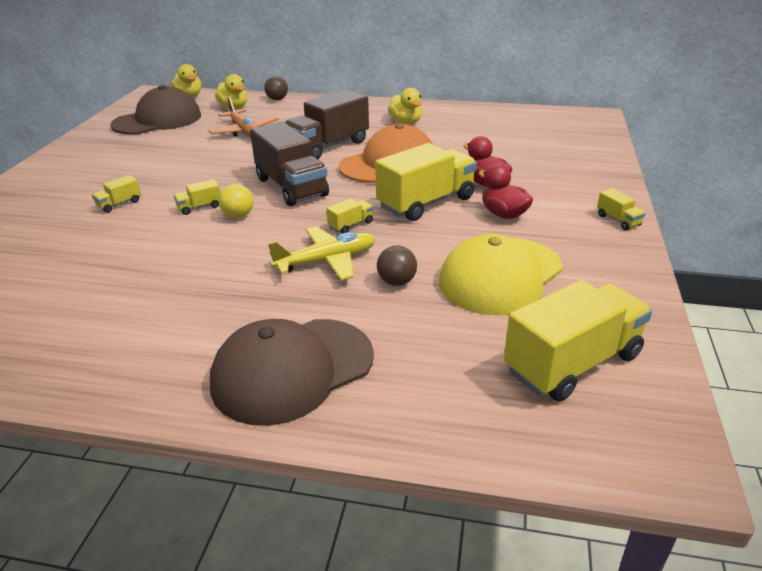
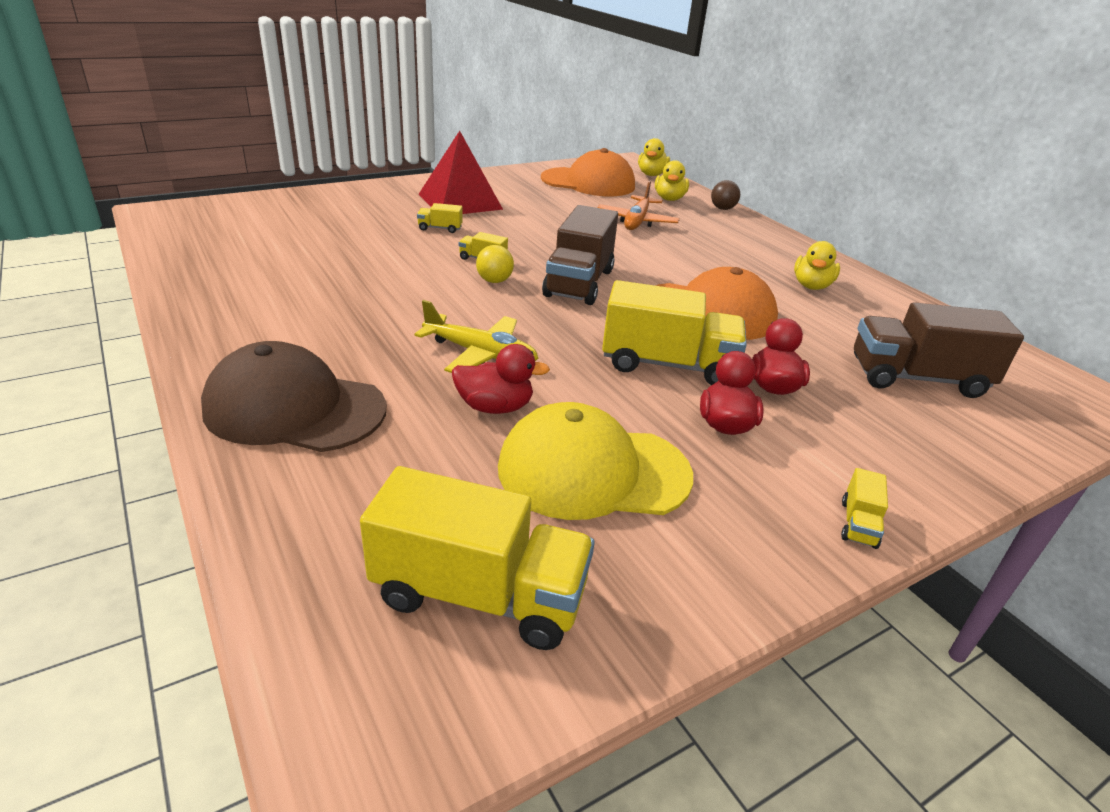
camera: 45 degrees right, 0 degrees up
(89, 178) = (460, 201): none -> red pyramid
(157, 120) = (588, 183): brown cap -> orange cap
(328, 146) = (684, 268): brown truck -> brown truck (917, 378)
(351, 225) = (559, 340): yellow truck -> none
(396, 282) = (495, 407): brown ball -> red duck

